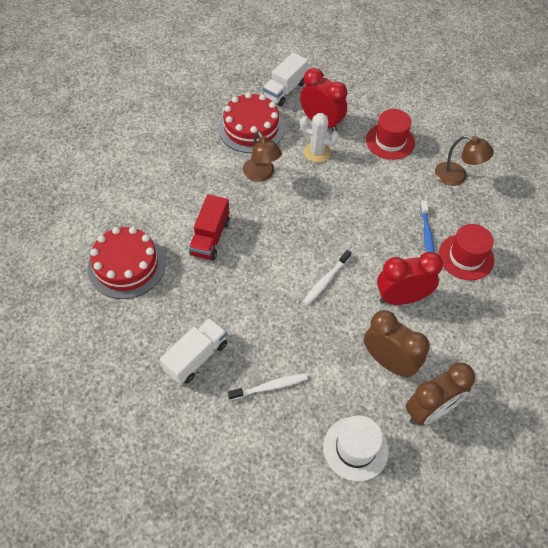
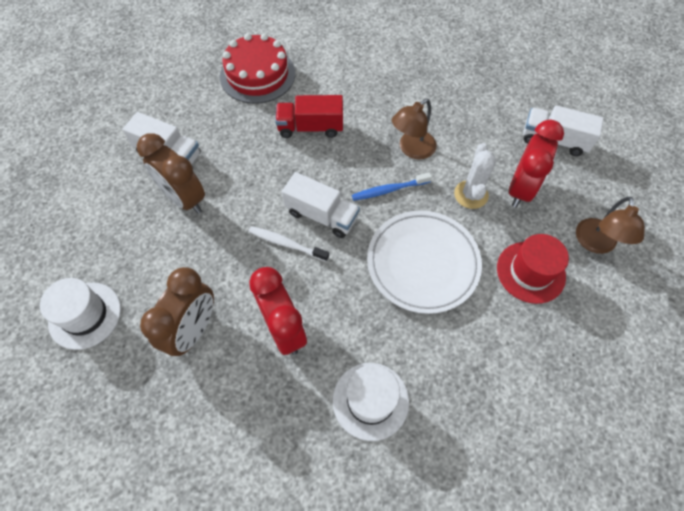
camera: 75 degrees right, 5 degrees up
(251, 128) = (476, 123): red cake -> none
(270, 387) = (146, 221): white toothbrush -> none
(306, 250) = (321, 215): none -> white truck
(367, 198) = (422, 263): none -> white plate
(427, 235) = (390, 344): blue toothbrush -> blue toothbrush (389, 190)
(430, 410) = (137, 387): brown clock -> brown clock (184, 199)
(457, 176) = (508, 369): brown lamp -> brown lamp (596, 244)
(466, 257) = (370, 400): red hat -> white hat

